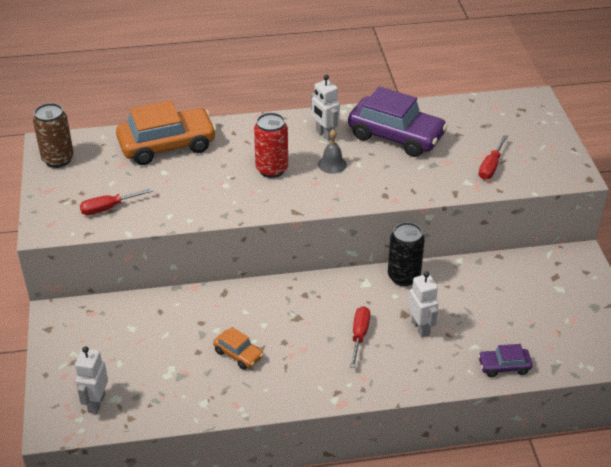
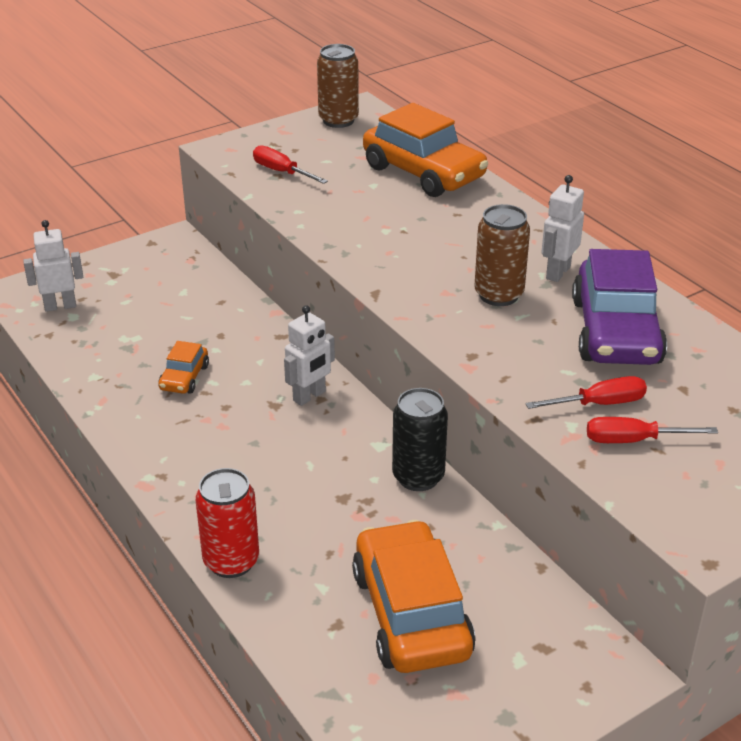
camera: 65 degrees right, 5 degrees down
(272, 169) = (444, 253): red can -> red can (231, 561)
(332, 164) = (498, 295): grey bell -> brown can
(359, 335) = (275, 466): red screwdriver -> red screwdriver (599, 404)
(420, 328) = (325, 521): white robot -> white robot (309, 396)
(504, 366) = (298, 630): purple car -> none
(511, 316) = (411, 613): none -> orange car

